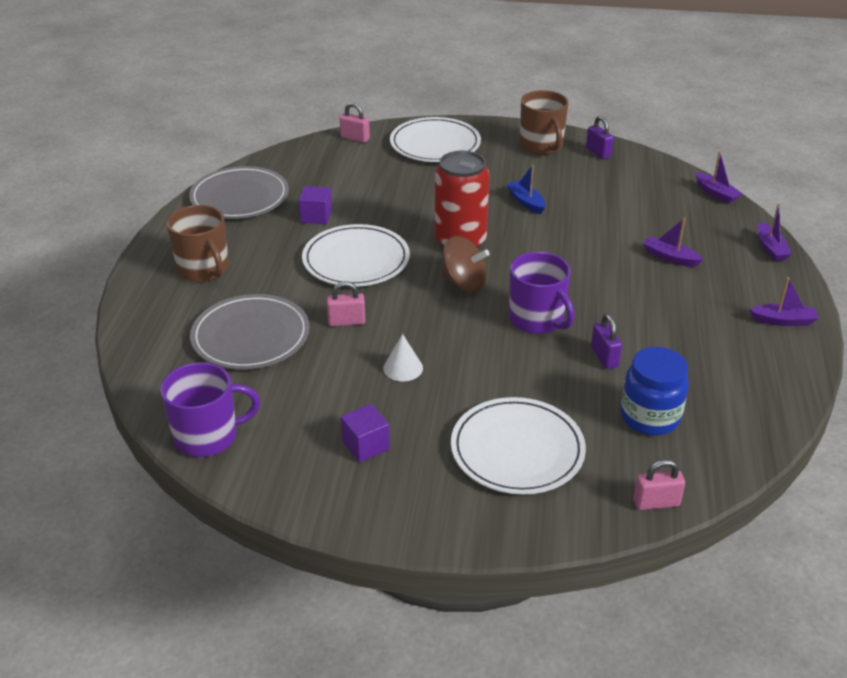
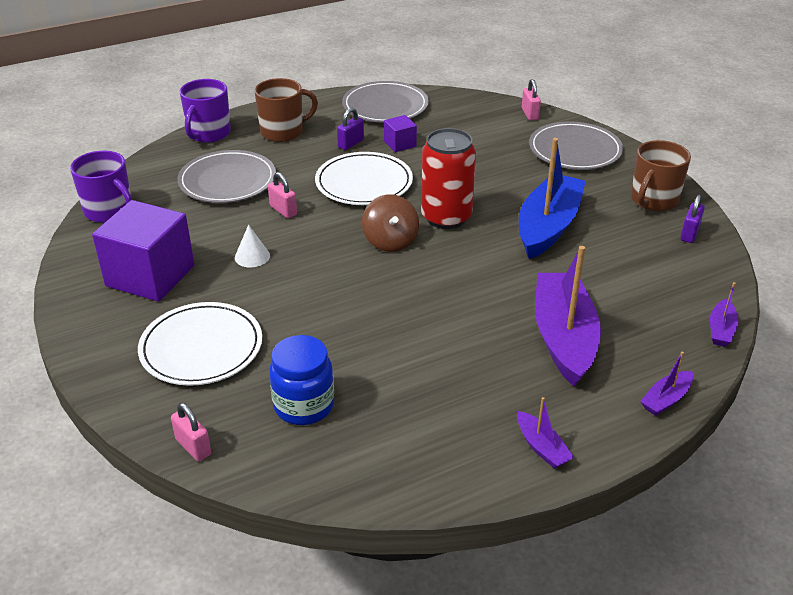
camera: 55 degrees right, 0 degrees up
(204, 269) = (283, 132): brown mug -> brown mug turned 135 degrees counterclockwise
(366, 445) = (150, 276): purple cube -> purple cube, size x2.17
(435, 144) = (575, 150): white plate -> grey plate
(526, 202) = (548, 226): blue boat -> blue boat, size x2.25
(537, 320) = (379, 296): purple mug -> purple mug (208, 134)
(604, 357) = (364, 351): purple padlock -> purple padlock (350, 143)
(670, 257) = (563, 337): purple boat -> purple boat, size x2.25

